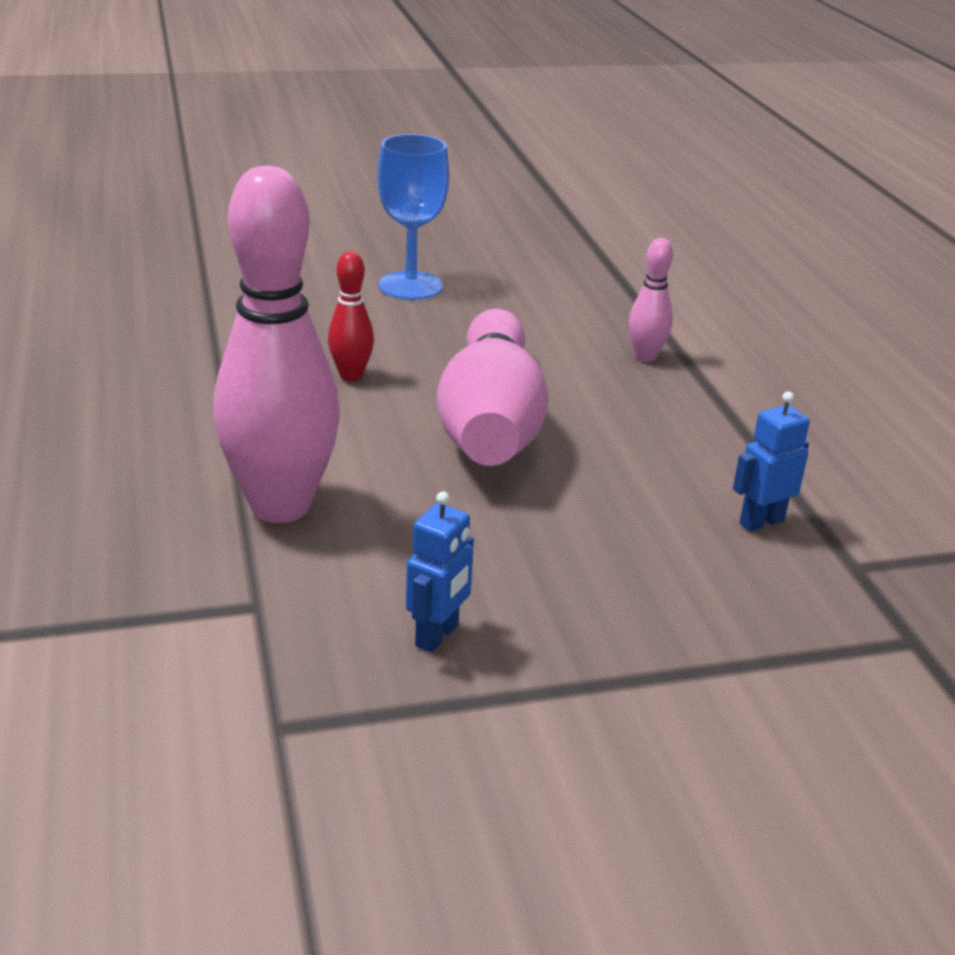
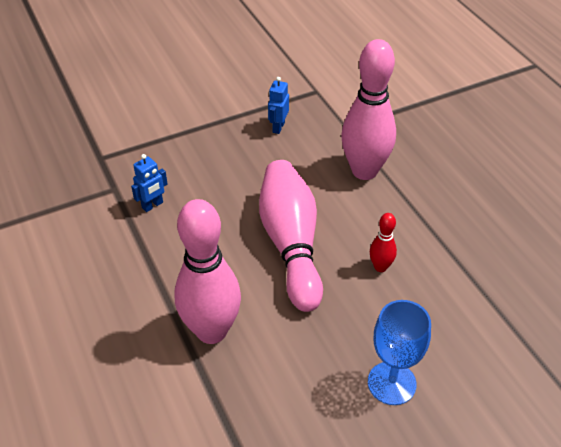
camera: 170 degrees right, 15 degrees up
(645, 357) = (212, 331): pink bowling pin -> pink bowling pin, size x2.22

